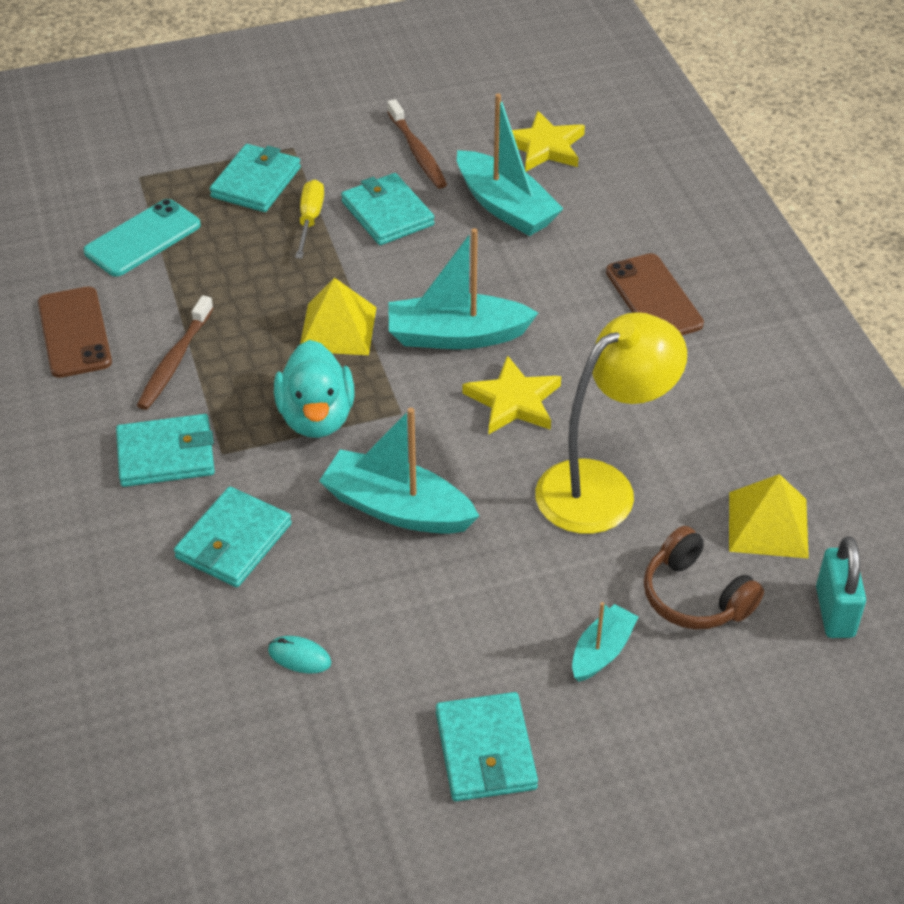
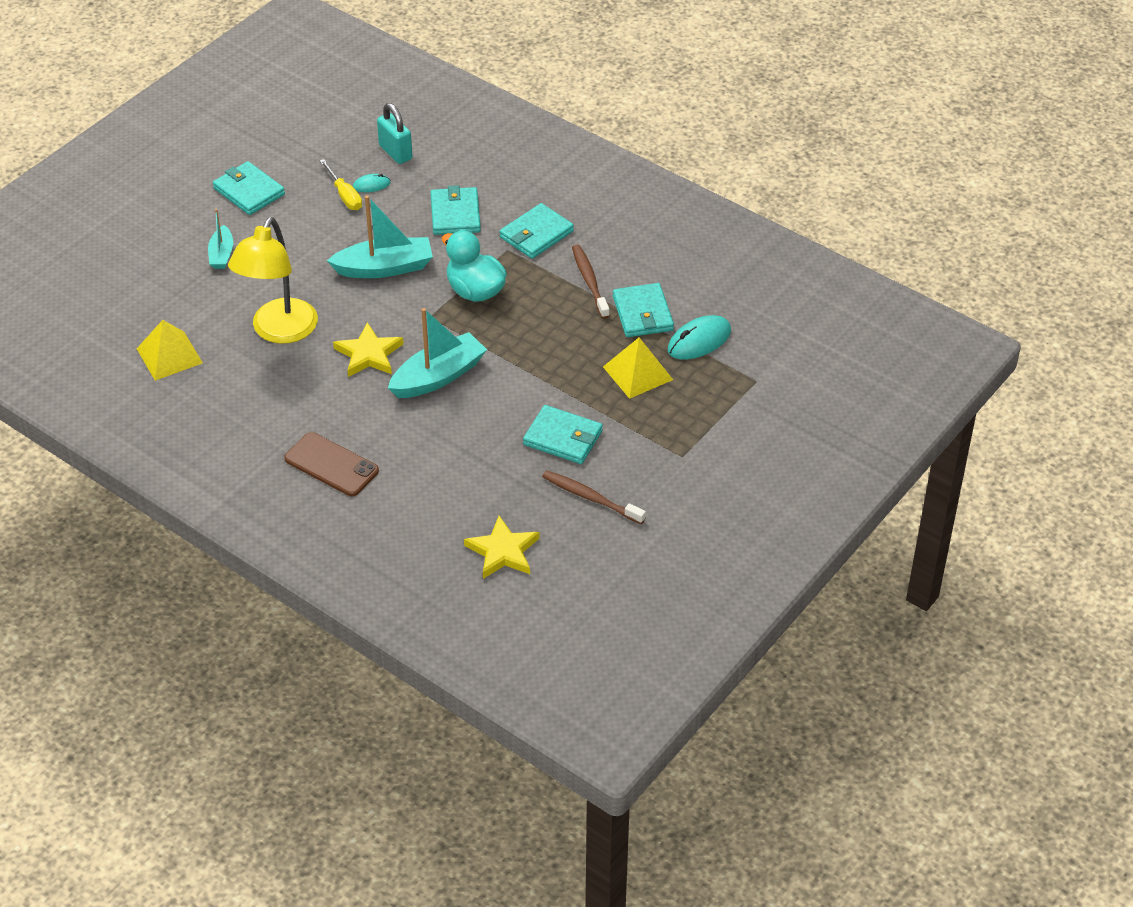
camera: 145 degrees right, 0 degrees up
(74, 332) = (666, 268): brown phone -> none
(143, 238) = (699, 341): turquoise phone -> turquoise mouse
(256, 182) = (675, 416): turquoise wallet -> turquoise wallet (643, 313)
(310, 220) = (609, 407): yellow screwdriver -> yellow screwdriver (344, 195)
(337, 329) = (515, 345): yellow pyramid -> yellow pyramid (637, 373)
(505, 207) = (487, 484): turquoise boat -> none
(695, 596) = (188, 301): brown headphones -> none
(835, 612) = (107, 328): turquoise padlock -> turquoise padlock (395, 152)

